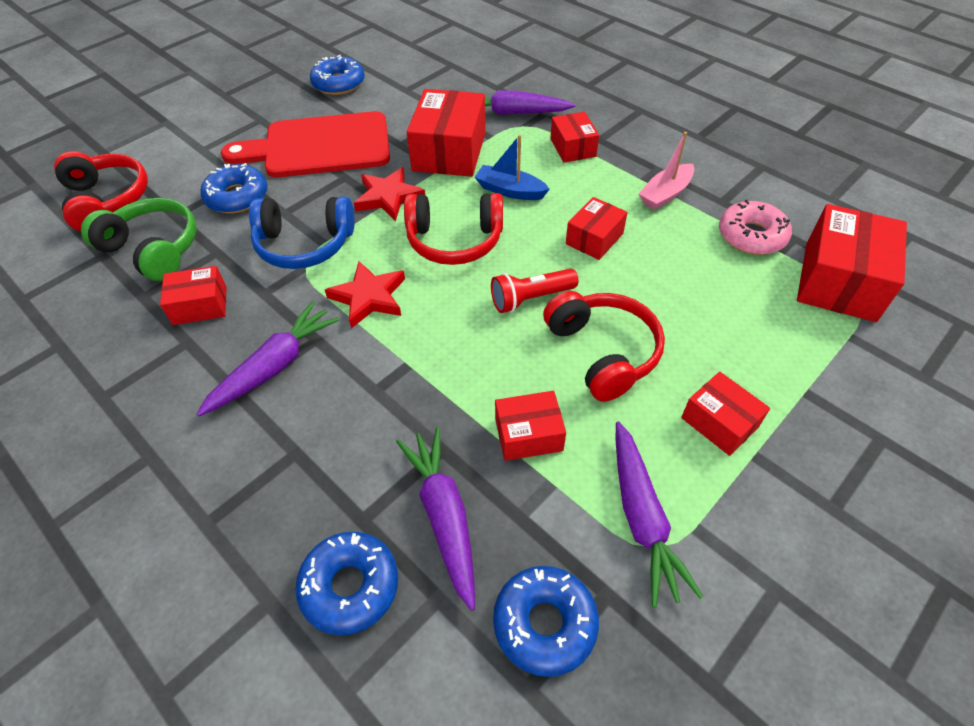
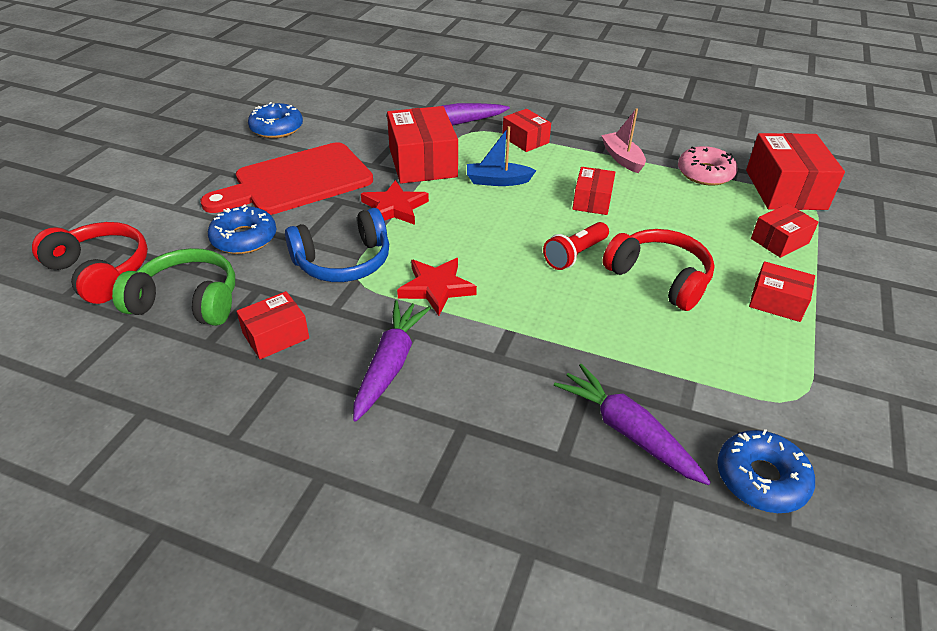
camera: 25 degrees left, 10 degrees down
(350, 586) = (591, 510): blue donut -> none
(454, 240) = (479, 227): red headphones -> none
(528, 434) = (648, 352): red box -> red box (779, 241)
(642, 517) = (773, 382): purple carrot -> none
(665, 194) = (622, 158): pink boat -> pink boat turned 135 degrees clockwise

